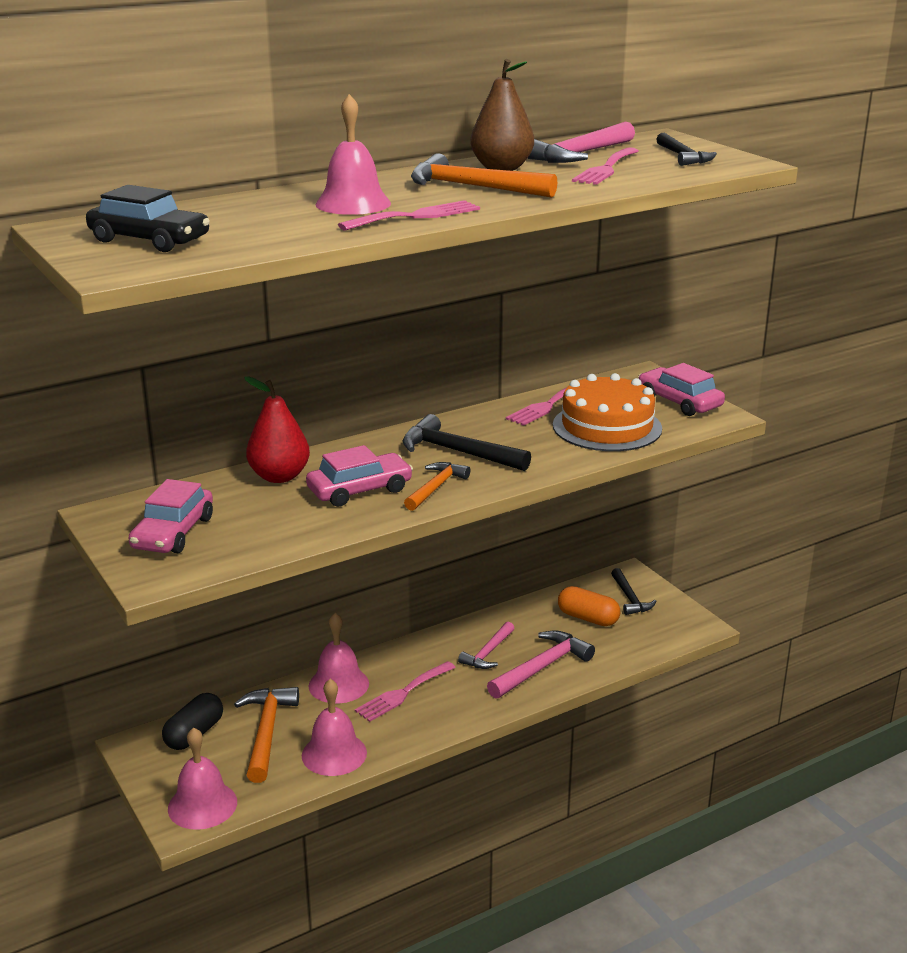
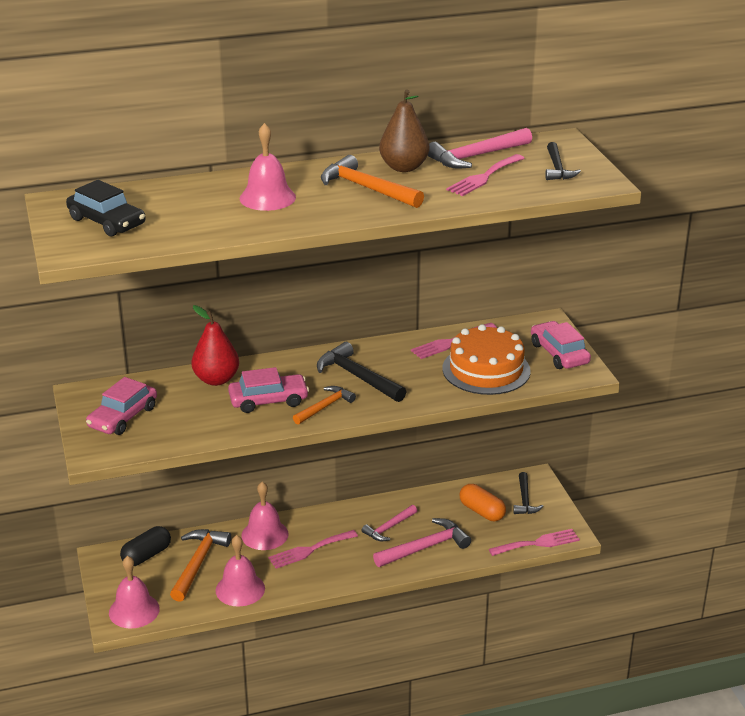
camera: 15 degrees right, 5 degrees up
(416, 216) = (303, 218): pink fork -> pink fork (538, 543)

